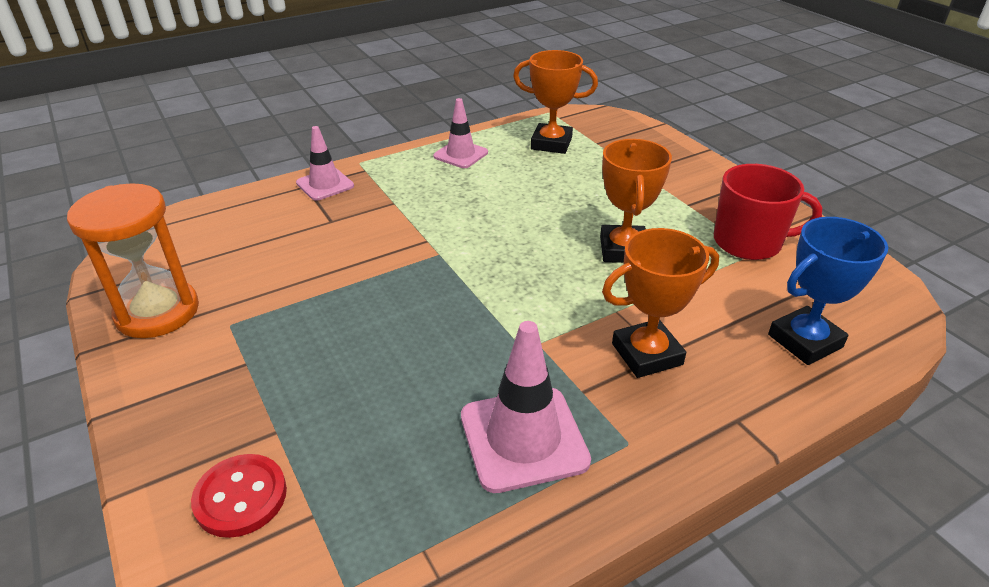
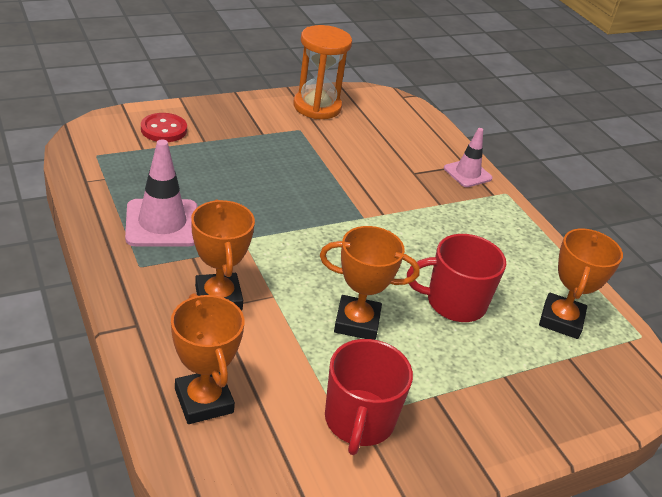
camera: 90 degrees right, 0 degrees up
(460, 154) = (527, 252): pink traffic cone -> none
(559, 194) = (454, 302): none -> red mug
(805, 341) = (204, 401): blue trophy -> orange trophy

